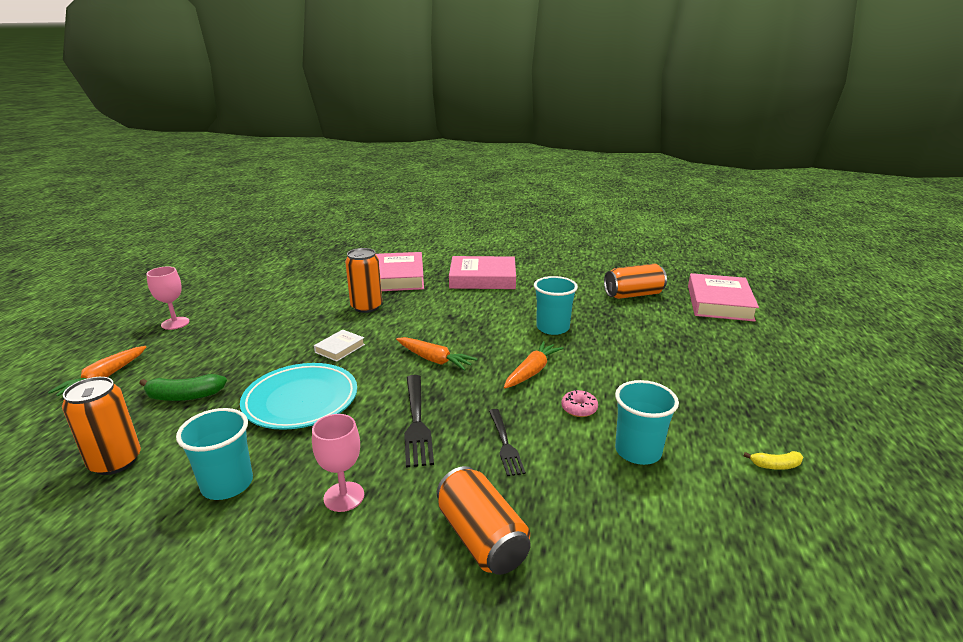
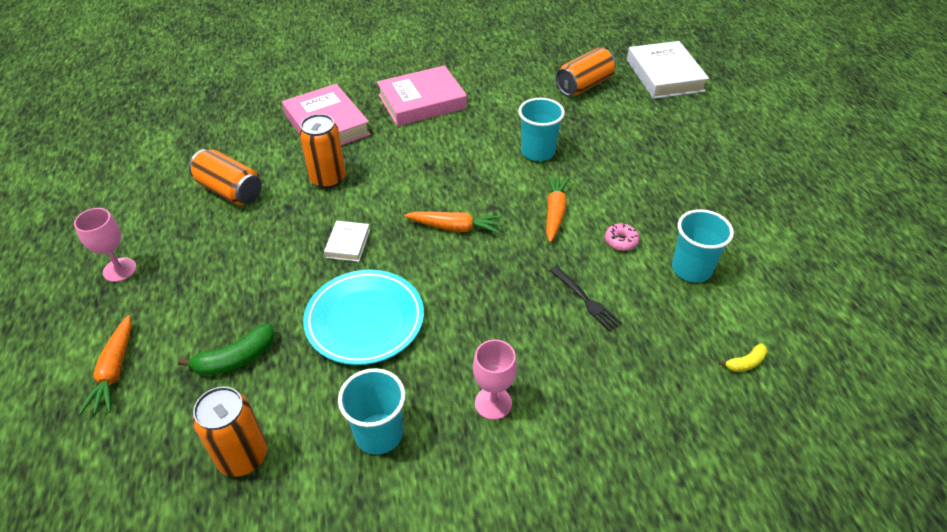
camera: 25 degrees left, 20 degrees up
(416, 422) = (494, 304): black fork -> none
(481, 538) = (629, 394): orange can -> orange can (230, 191)
(719, 303) = (664, 75): pink book -> white book
(775, 465) = (792, 246): yellow banana -> yellow banana (745, 363)

